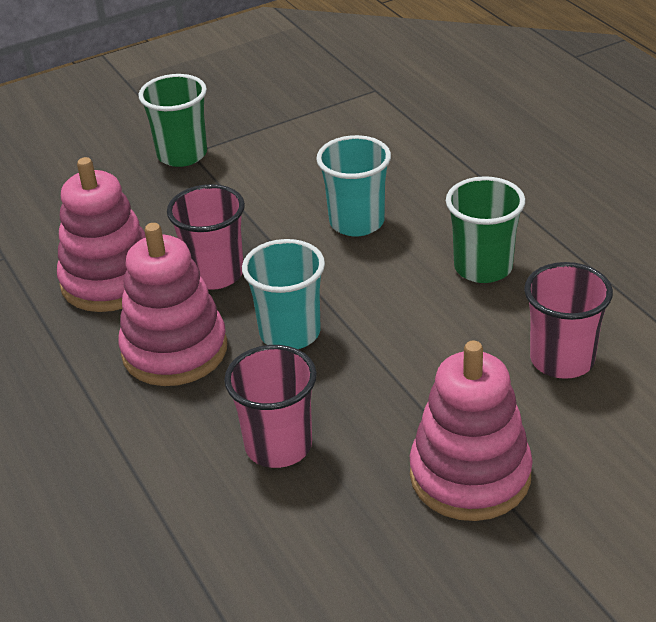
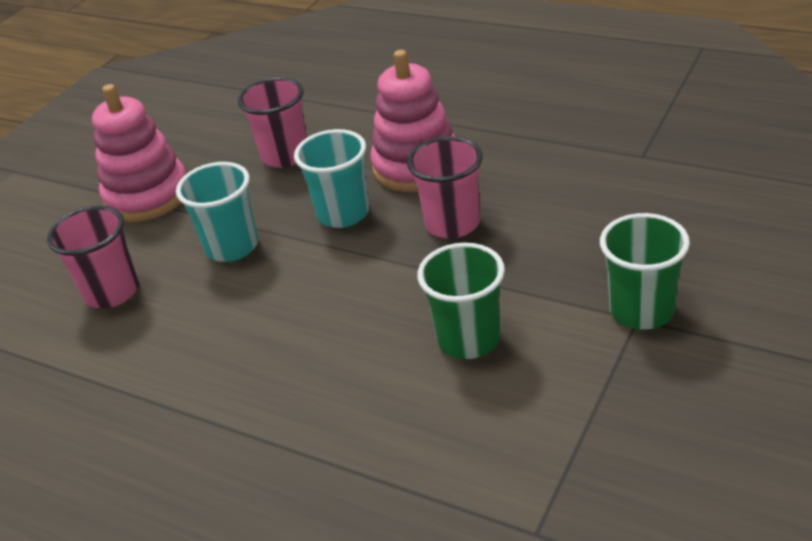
camera: 150 degrees right, 0 degrees up
(110, 281) = (530, 180): pink stacking toy -> none
(357, 222) = (375, 326): turquoise cup -> turquoise cup (232, 247)
(483, 267) = (219, 338): green cup -> green cup (469, 339)

